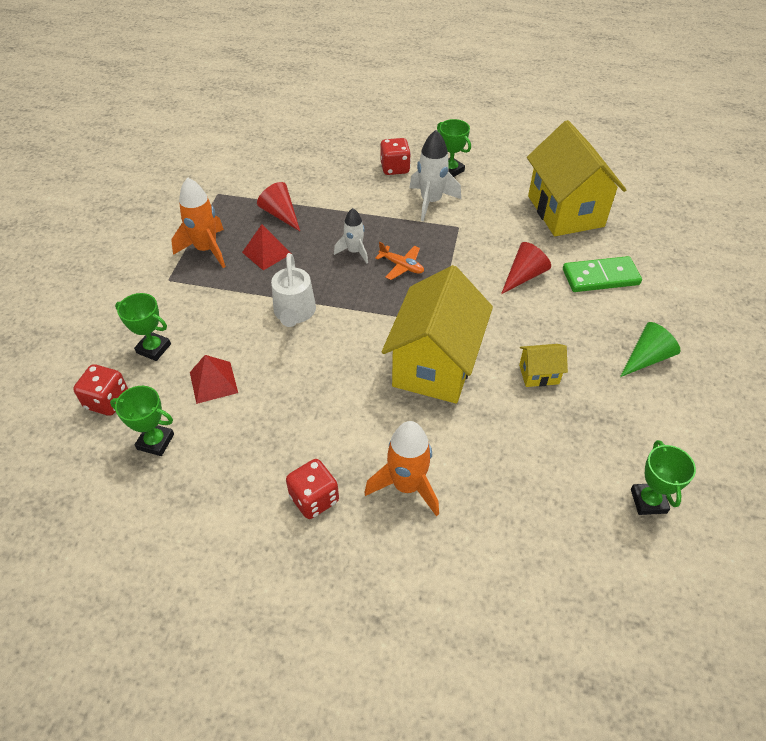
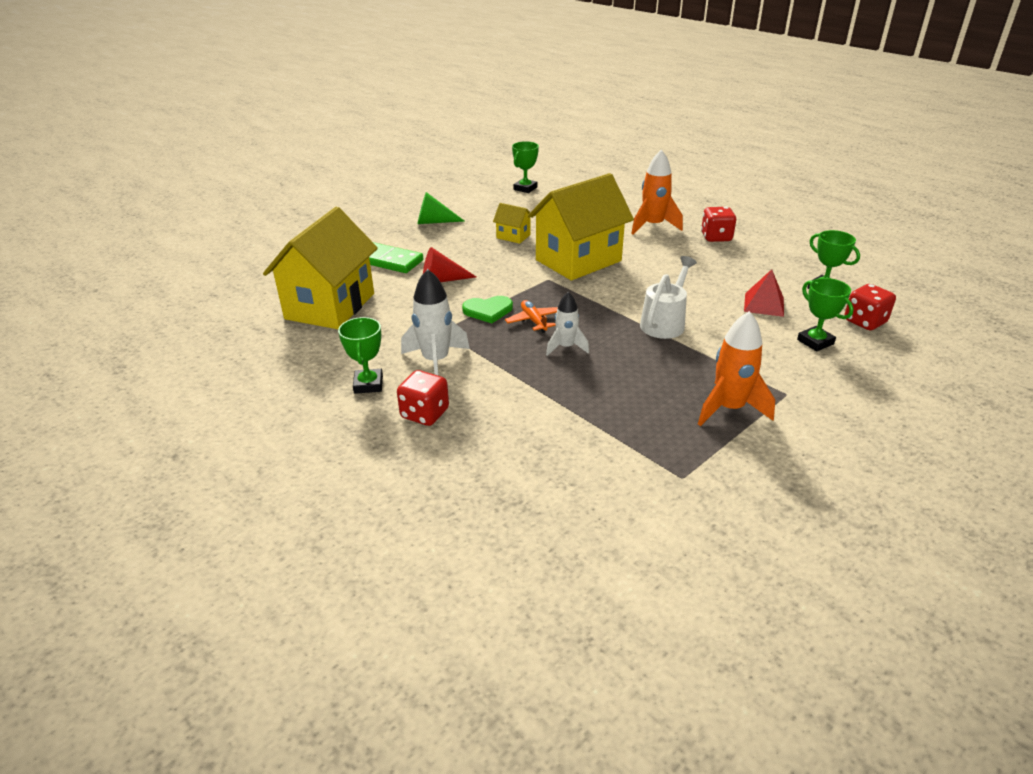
camera: 145 degrees left, 15 degrees down
(266, 253) = (659, 380): red pyramid -> none
(281, 214) = (614, 414): red cone -> none
(447, 260) = (488, 310): none -> green heart

